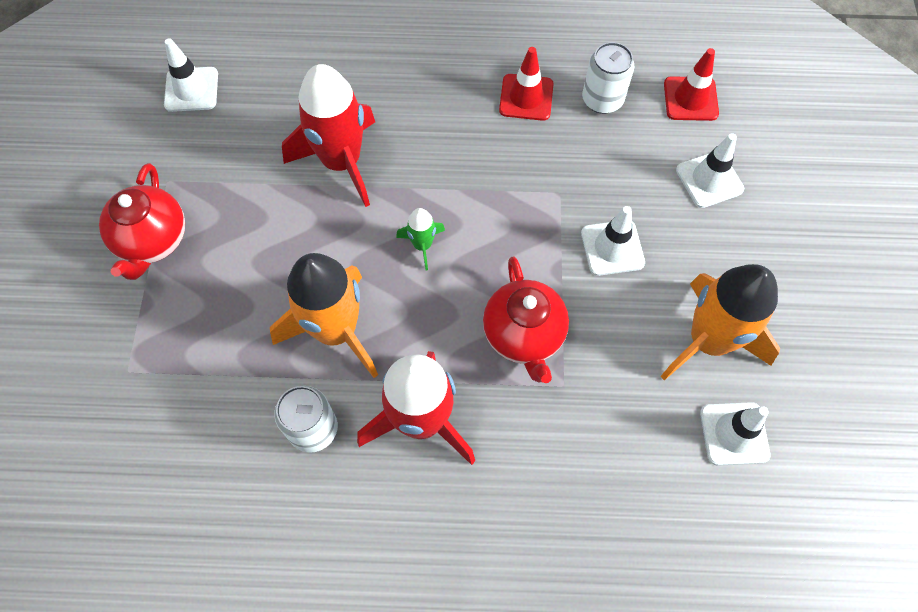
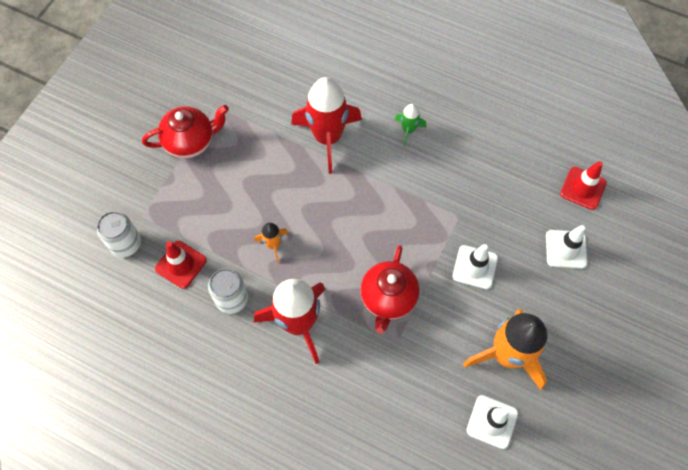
camera: 25 degrees right, 0 degrees up
(153, 241) = (191, 142): red teapot -> red teapot turned 135 degrees counterclockwise
(191, 89) = (256, 52): white traffic cone -> none
(336, 331) = (273, 245): orange rocket -> orange rocket, size x0.46
(422, 245) = (352, 213): green rocket -> green rocket (408, 130)
(526, 97) = (469, 142): red traffic cone -> red traffic cone (181, 264)
(602, 100) = (520, 164): white can -> white can (125, 244)

